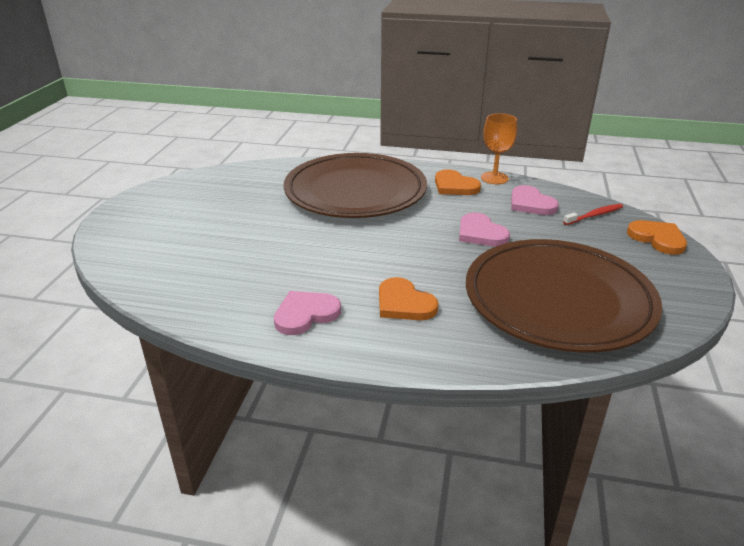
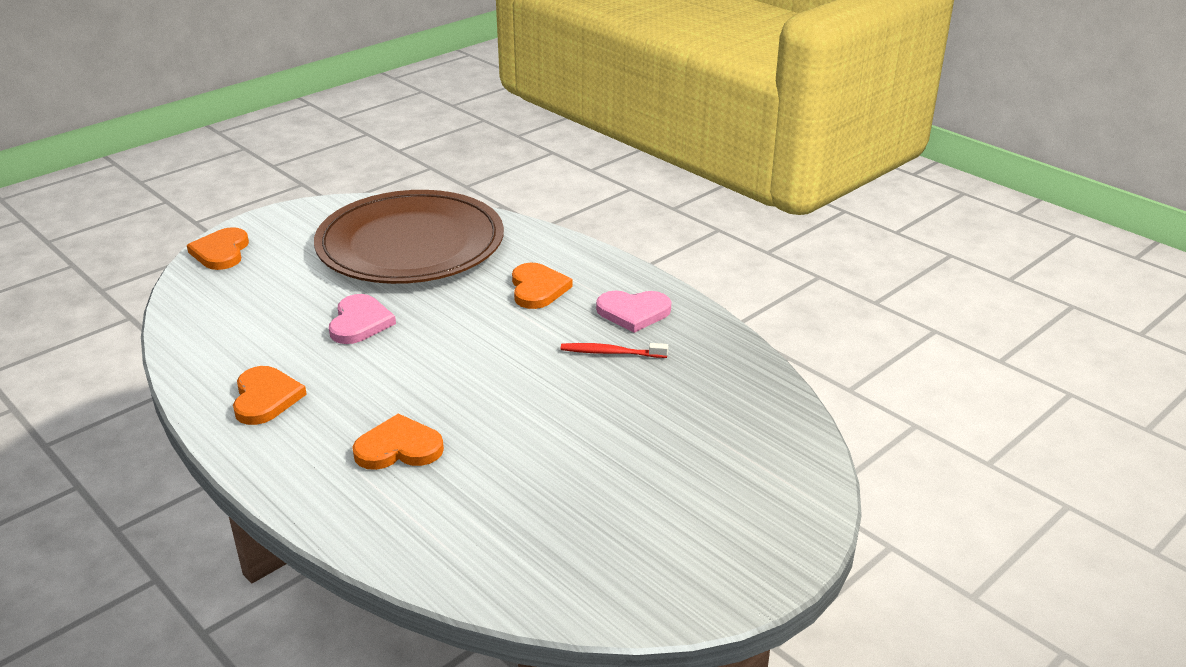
camera: 145 degrees left, 0 degrees up
(355, 191) = (399, 448): brown plate -> orange heart
(494, 178) = (195, 389): orange goblet -> none
(531, 203) = (239, 334): pink heart -> none
(594, 215) = (213, 294): red toothbrush -> red toothbrush (611, 353)

